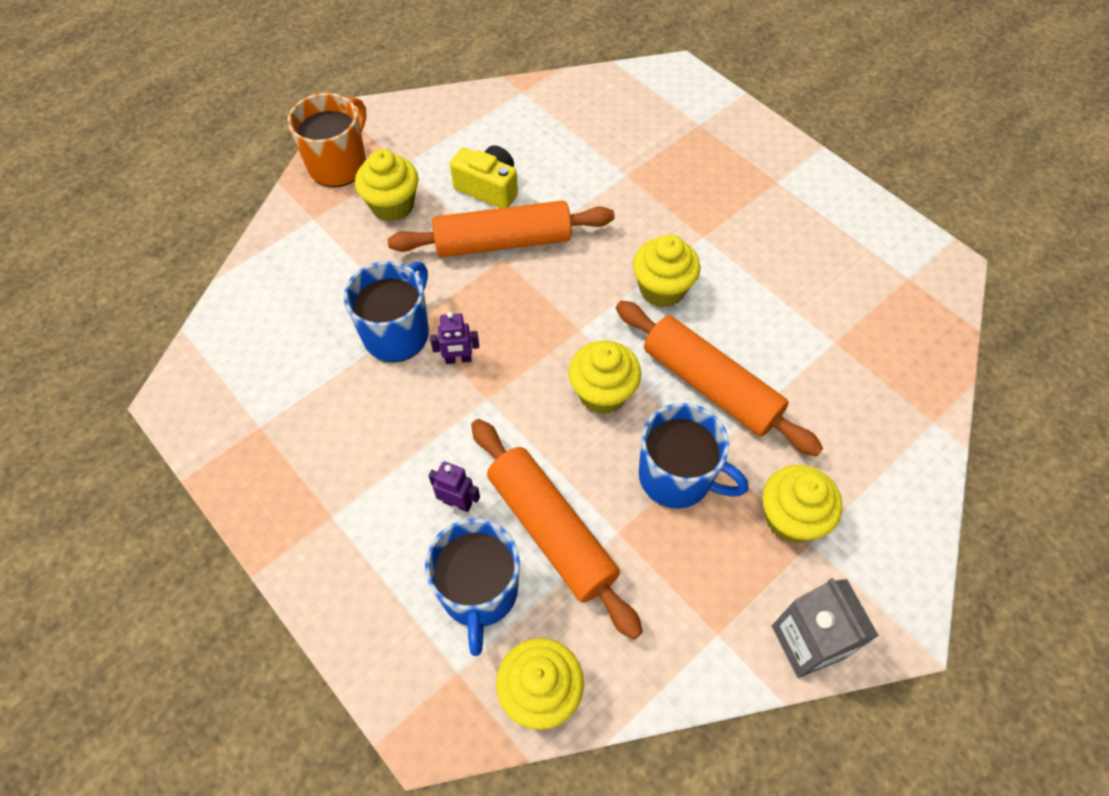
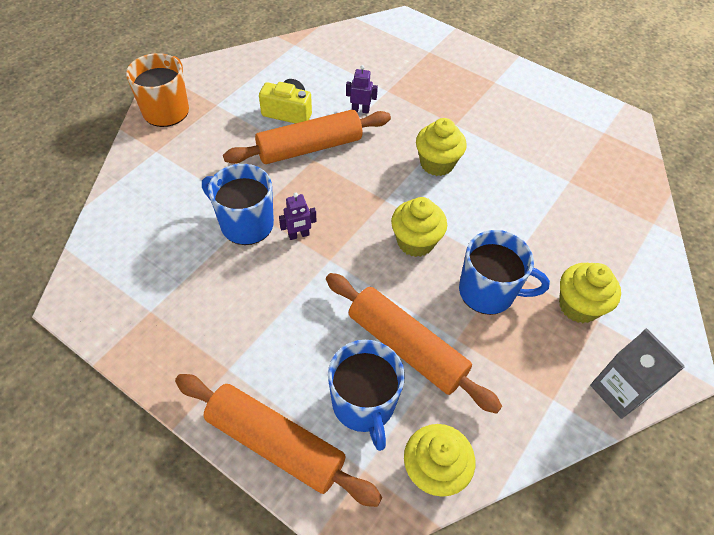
camera: 15 degrees left, 5 degrees down
(392, 205) = (217, 133): yellow cupcake -> none
(397, 333) = (245, 224): blue mug -> blue mug turned 75 degrees counterclockwise
(457, 502) = (327, 340): purple robot -> purple robot (360, 110)
(710, 385) = (492, 224): orange rolling pin -> orange rolling pin (275, 443)

